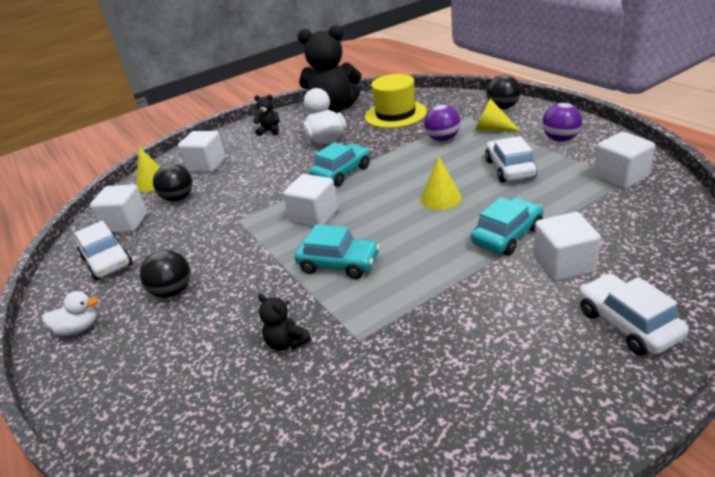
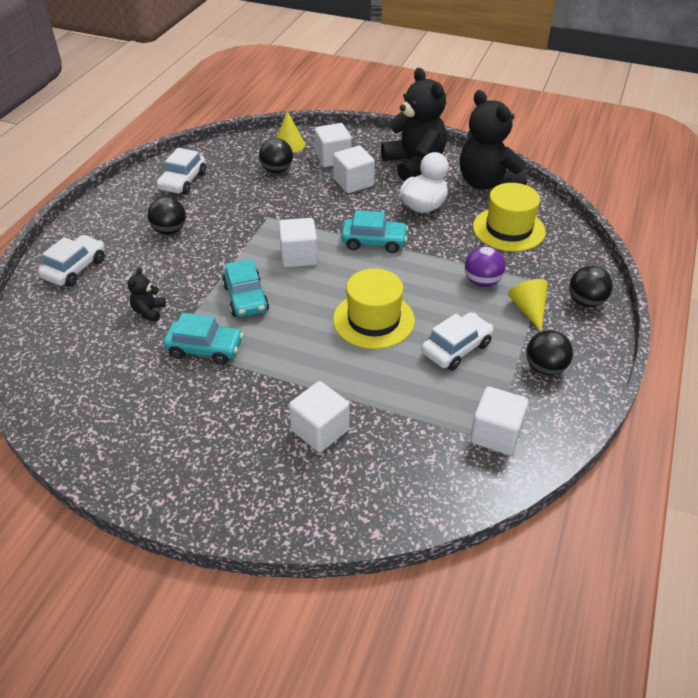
camera: 50 degrees right, 10 degrees up
(78, 328) = (114, 210): white duck -> none
(126, 223) = (229, 163): white cube -> white cube (353, 182)
(270, 131) = (414, 164): black teddy bear -> black teddy bear, size x2.34
(440, 198) = (373, 320): yellow cone -> yellow hat
(507, 235) = (342, 382): turquoise car -> turquoise car (205, 349)
(560, 139) = (545, 368): purple ball -> black ball
(627, 324) = (262, 489): white car -> white car (75, 268)

